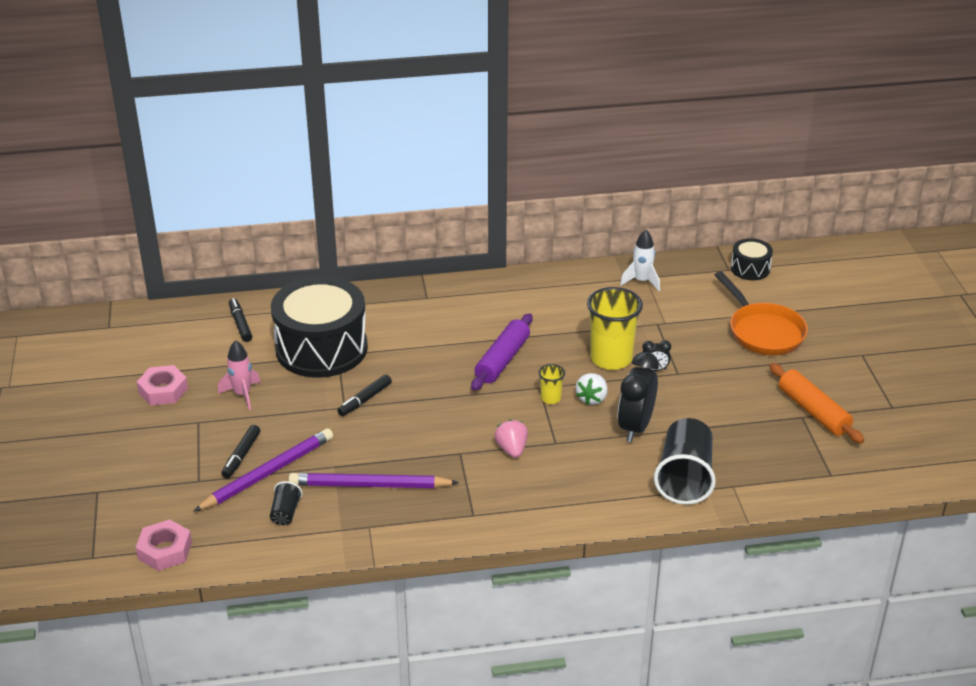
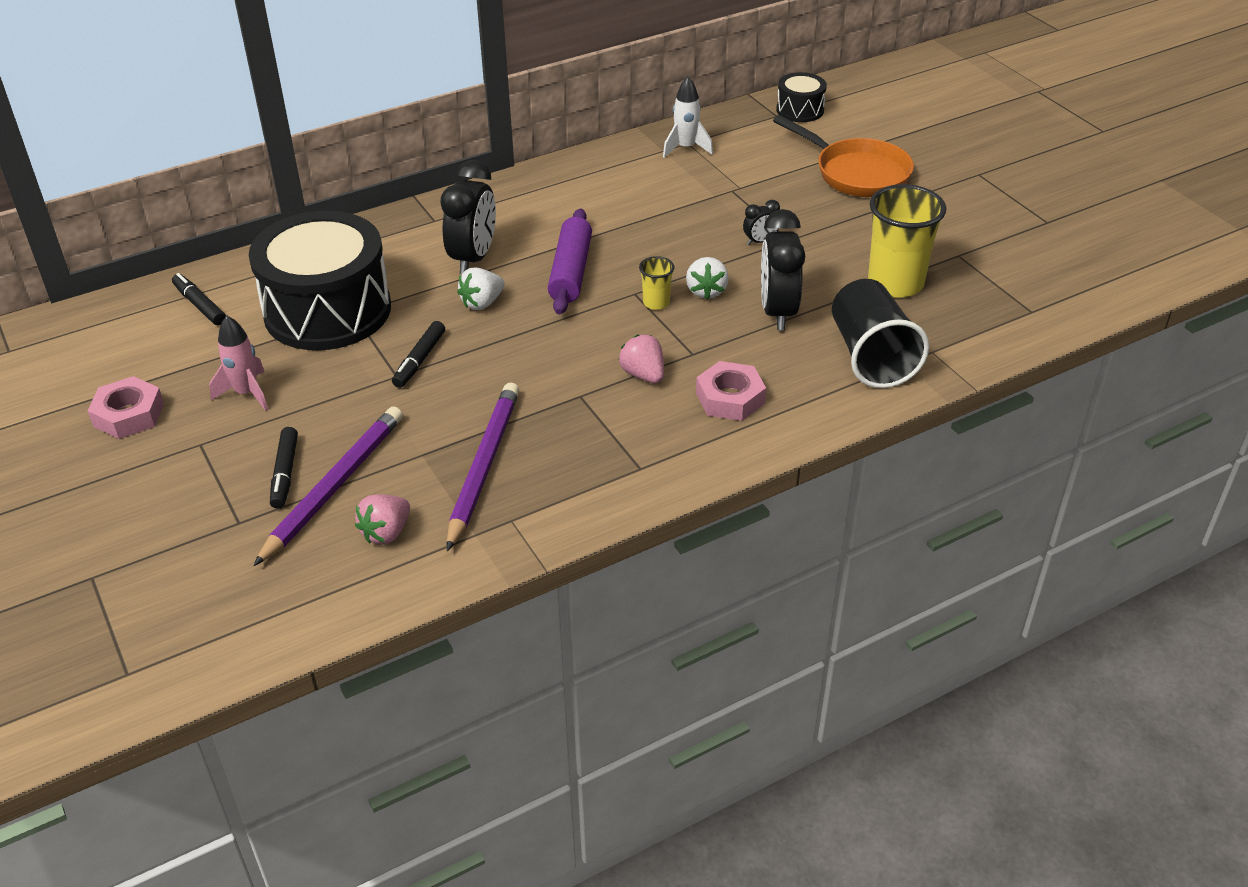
camera: 20 degrees left, 5 degrees up
(165, 550) = (235, 632): pink nut -> pink nut (730, 398)
(285, 513) = (386, 533): black cup -> pink strawberry
(369, 485) = (483, 466): purple pencil -> purple pencil turned 120 degrees clockwise
(428, 368) = (482, 303): none -> white strawberry
(439, 333) = (473, 258): none -> black clock
(611, 359) = (701, 241): yellow cup -> yellow cup (895, 283)
(813, 411) = (967, 246): orange rolling pin -> none

